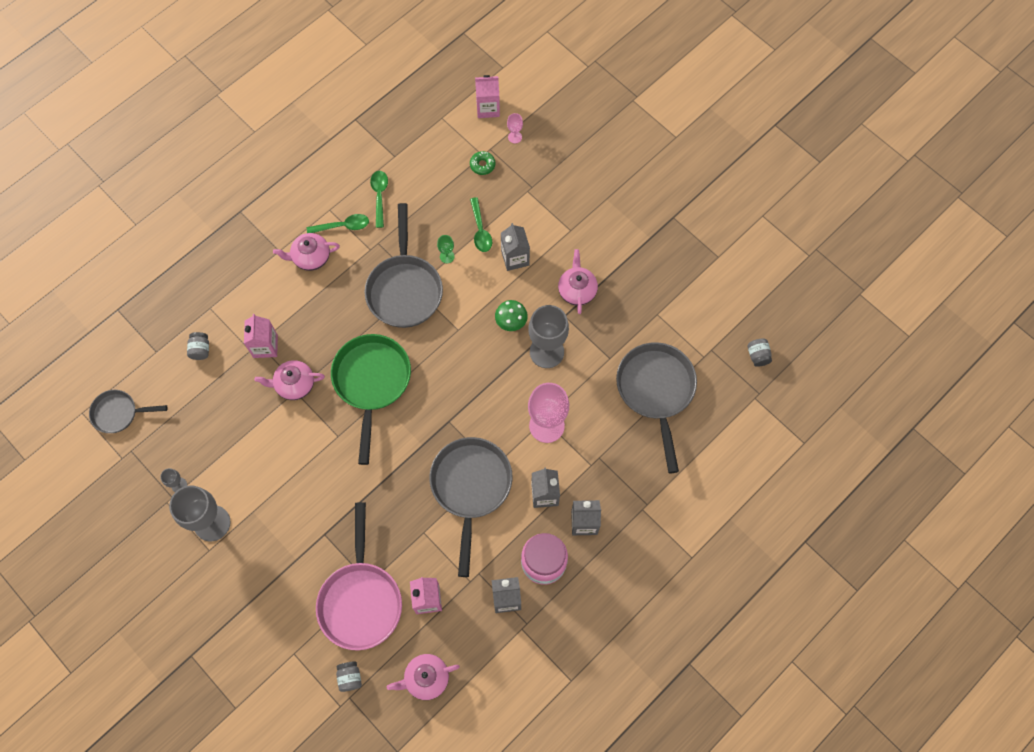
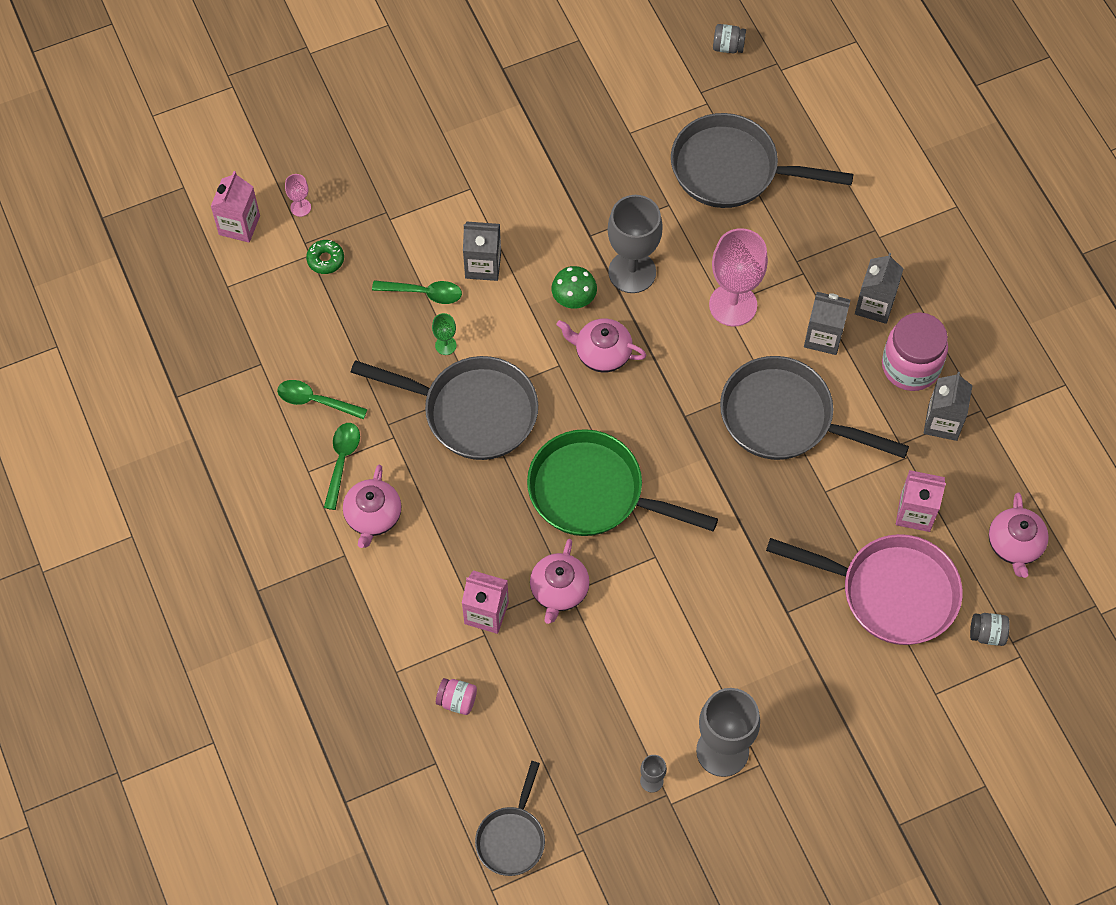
camera: 70 degrees left, 5 degrees down
(200, 350) = (457, 701): grey jar -> pink jar
(577, 290) = (560, 209): pink teapot -> pink teapot (602, 353)

